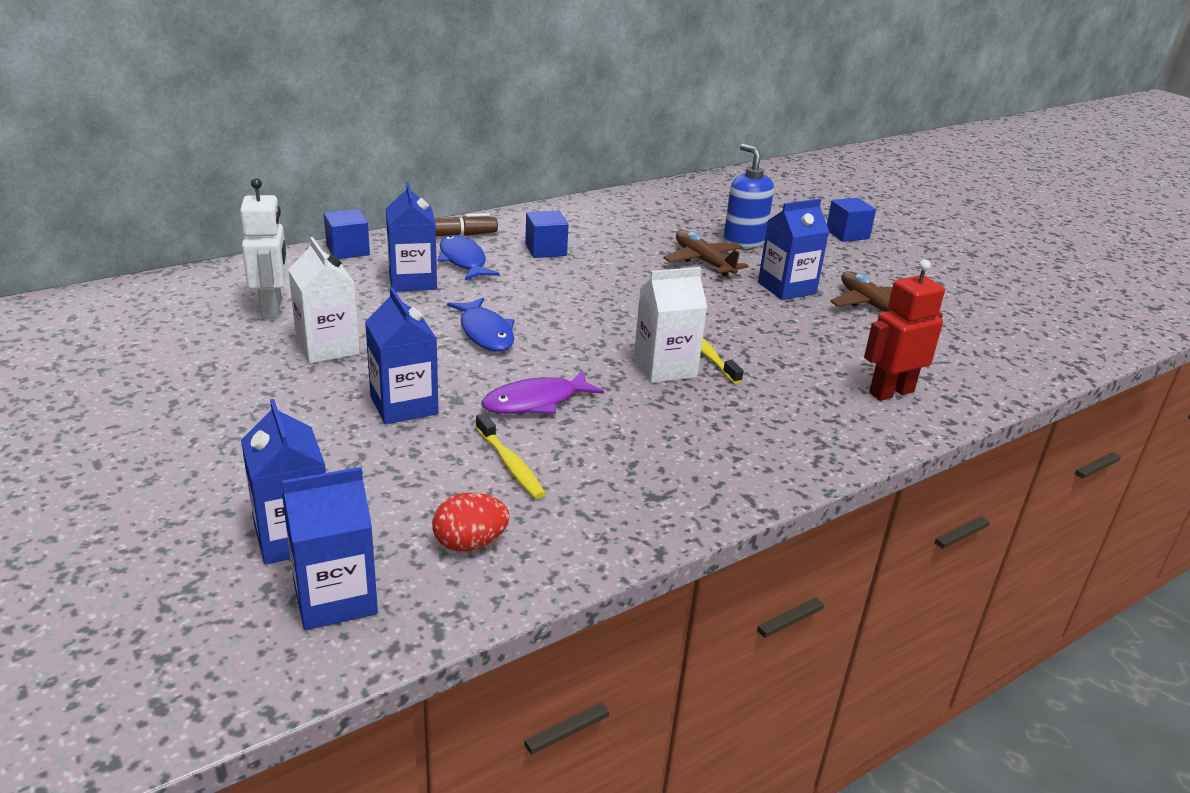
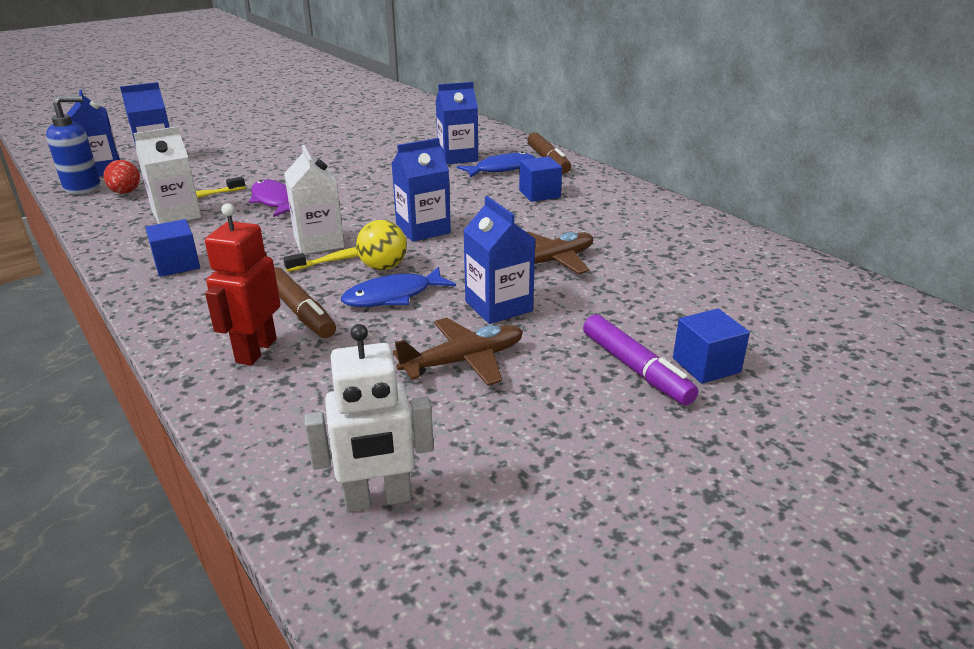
camera: 90 degrees right, 0 degrees up
(272, 308) = (405, 130): white robot -> white robot (378, 499)
(327, 347) = (354, 146): white carton -> white carton (176, 215)
(348, 250) = (503, 137): blue cube -> blue cube (177, 265)
(404, 405) = (278, 168): blue carton -> blue carton (423, 229)
(485, 333) = (376, 182): blue fish -> blue fish (393, 296)
(722, 333) = (383, 267): none -> yellow ball
(743, 241) = (624, 286): blue soap dispenser -> blue soap dispenser (83, 187)
(818, 373) = (300, 312): none -> brown marker
(859, 254) = (635, 369): none -> purple marker
(891, 392) = (255, 350): red robot -> red robot turned 135 degrees counterclockwise

